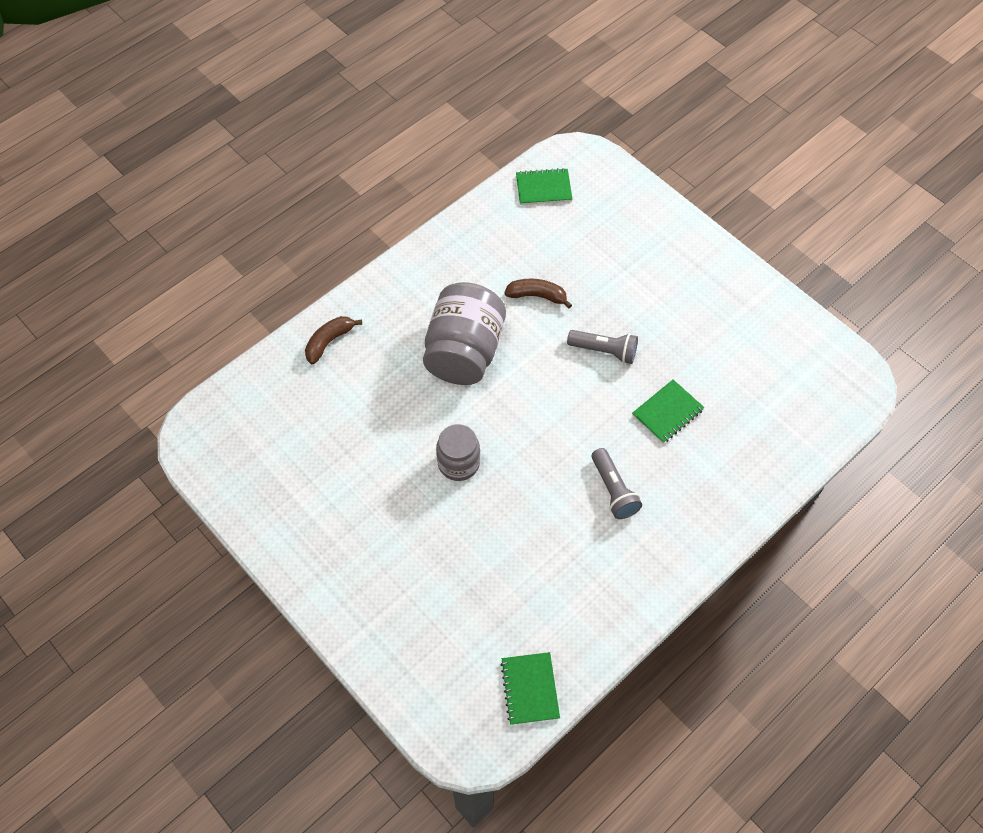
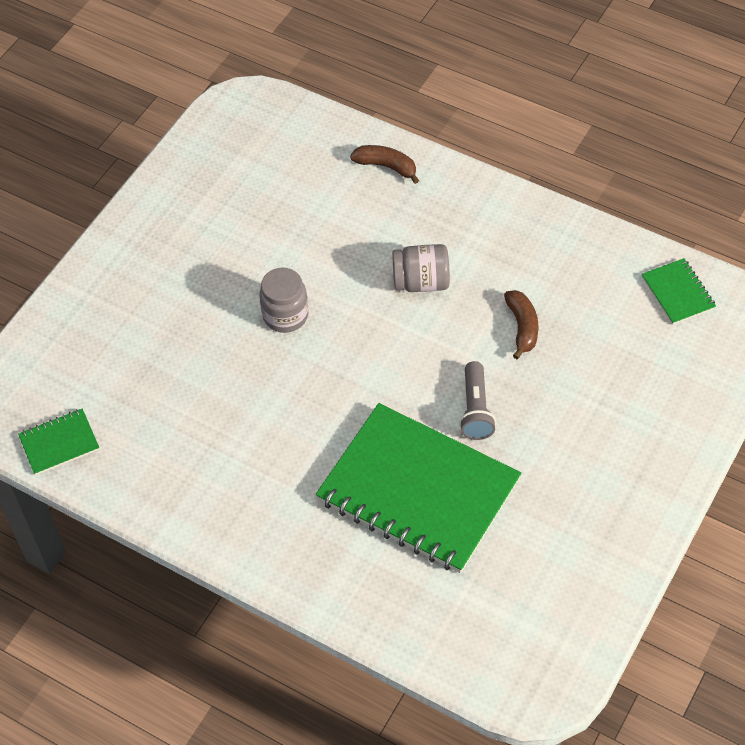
camera: 75 degrees right, 5 degrees down
(464, 352) = (421, 282): grey jar -> grey jar, size x0.58
(613, 490) = (301, 461): grey flashlight -> none
(667, 412) = (418, 490): green notebook -> green notebook, size x2.36

